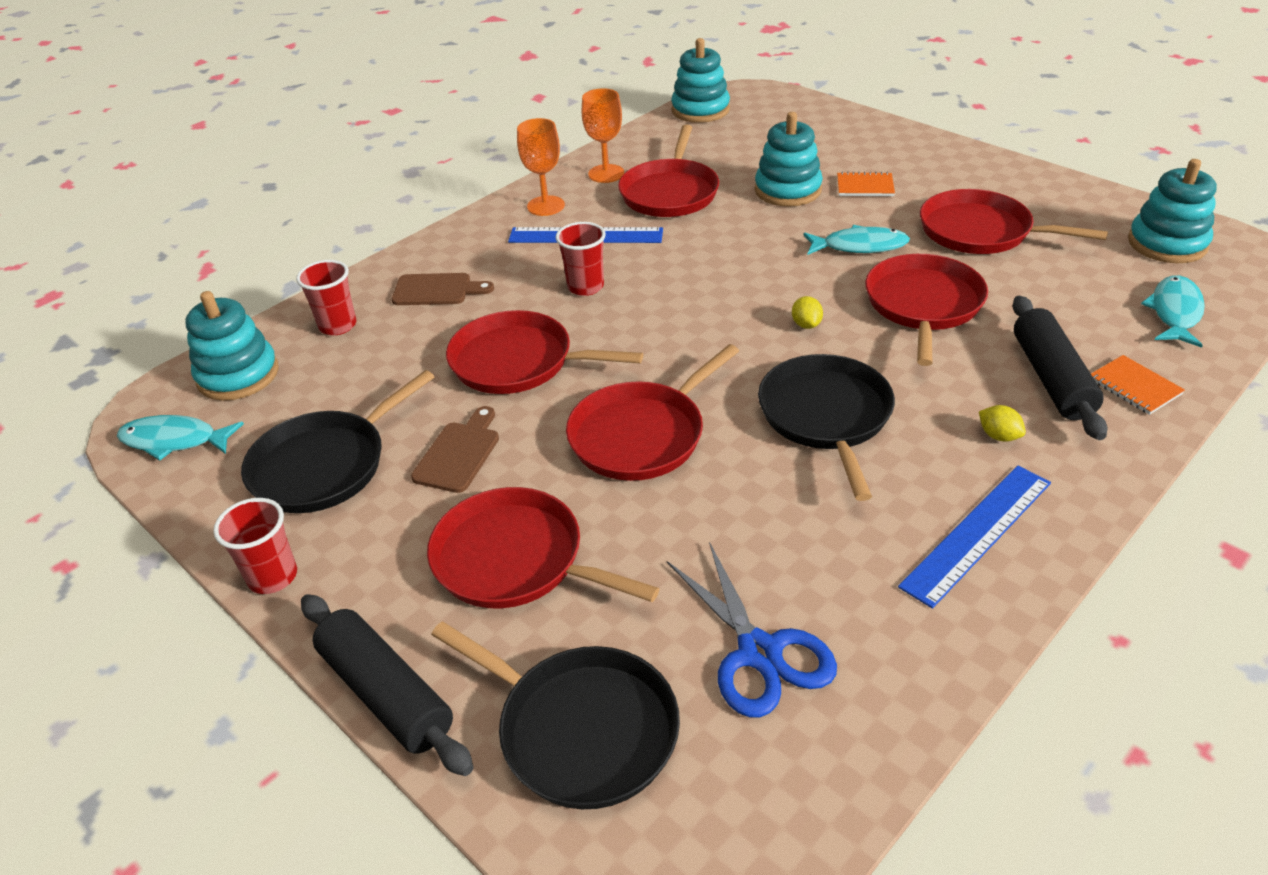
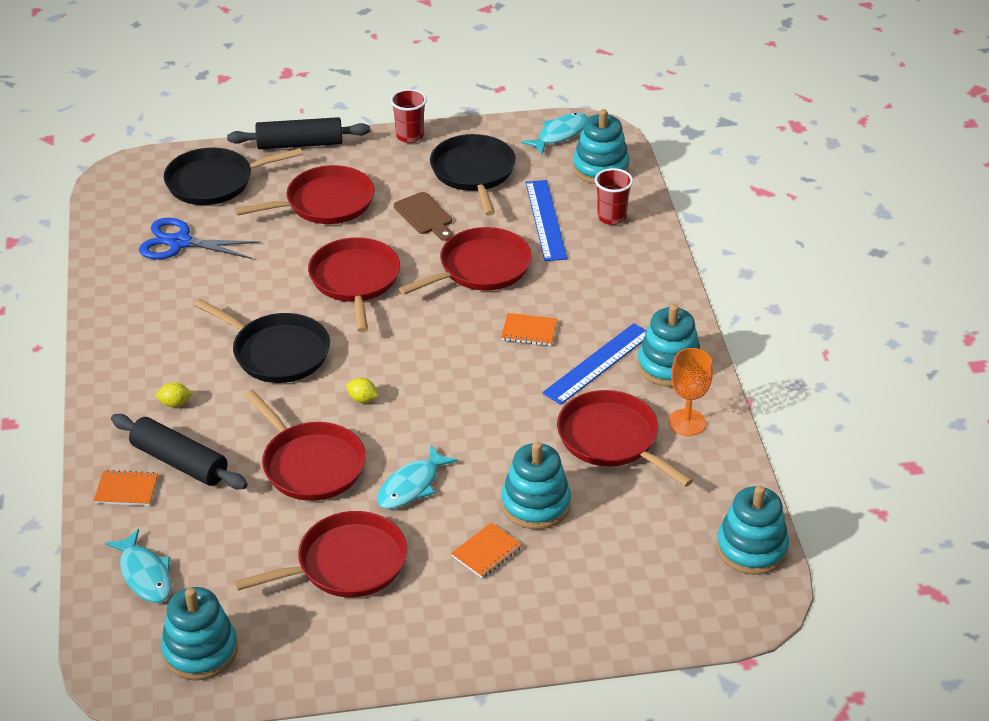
camera: 125 degrees right, 0 degrees up
(437, 290) = (606, 269): brown cutting board -> none
(546, 206) = (669, 366): orange goblet -> turquoise stacking toy
(585, 287) = (529, 331): red cup -> orange notebook
(978, 533) = (137, 346): blue ruler -> blue ruler (545, 220)

